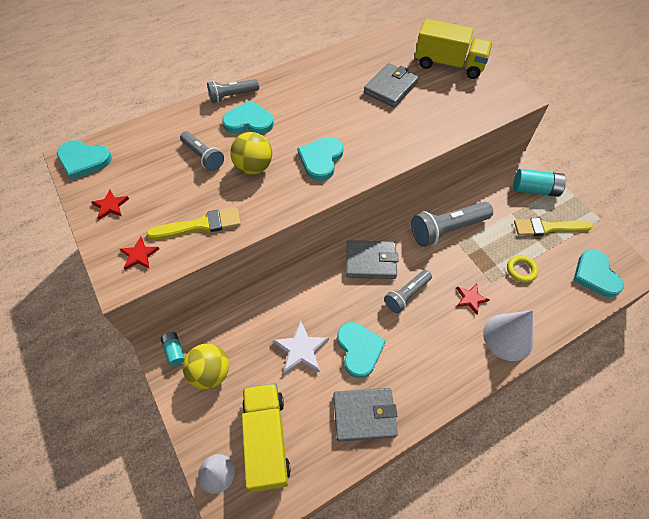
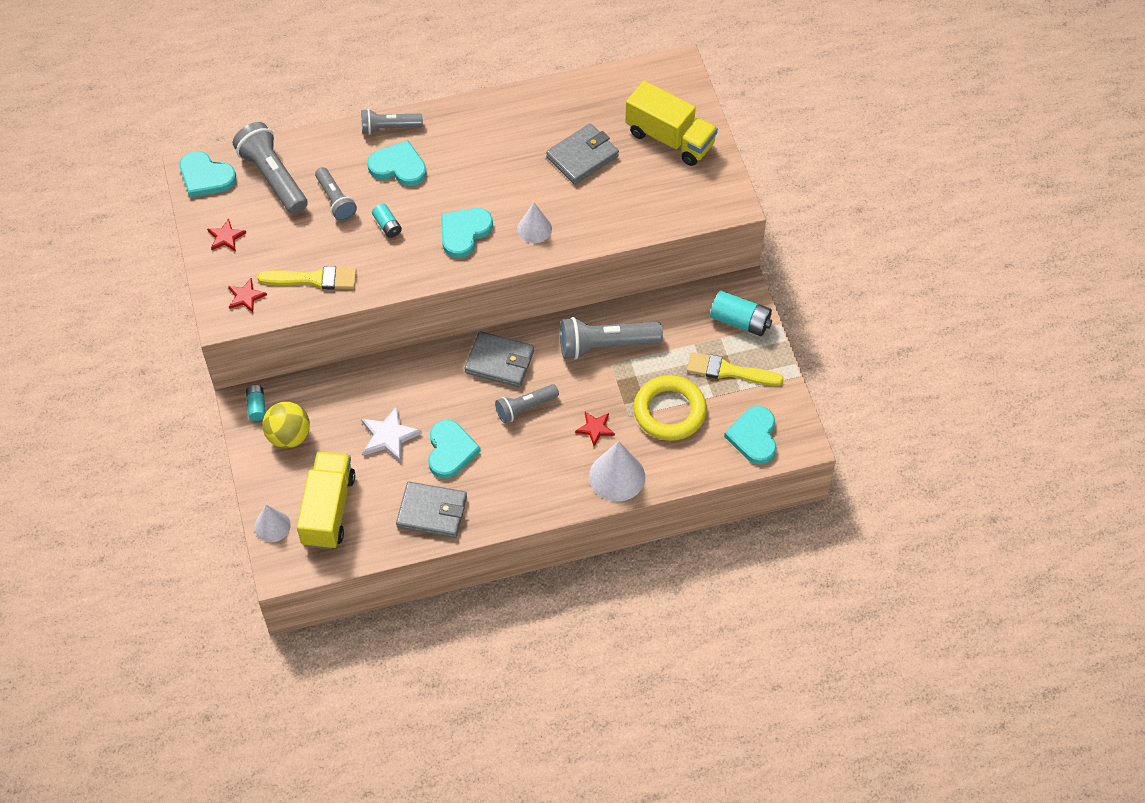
camera: 15 degrees right, 0 degrees up
(144, 149) = (273, 177): none -> grey flashlight
(254, 167) = (387, 225): yellow ball -> turquoise battery
(377, 145) = (534, 228): none -> white cone
(521, 270) = (669, 411): yellow ring -> yellow ring, size x2.00

